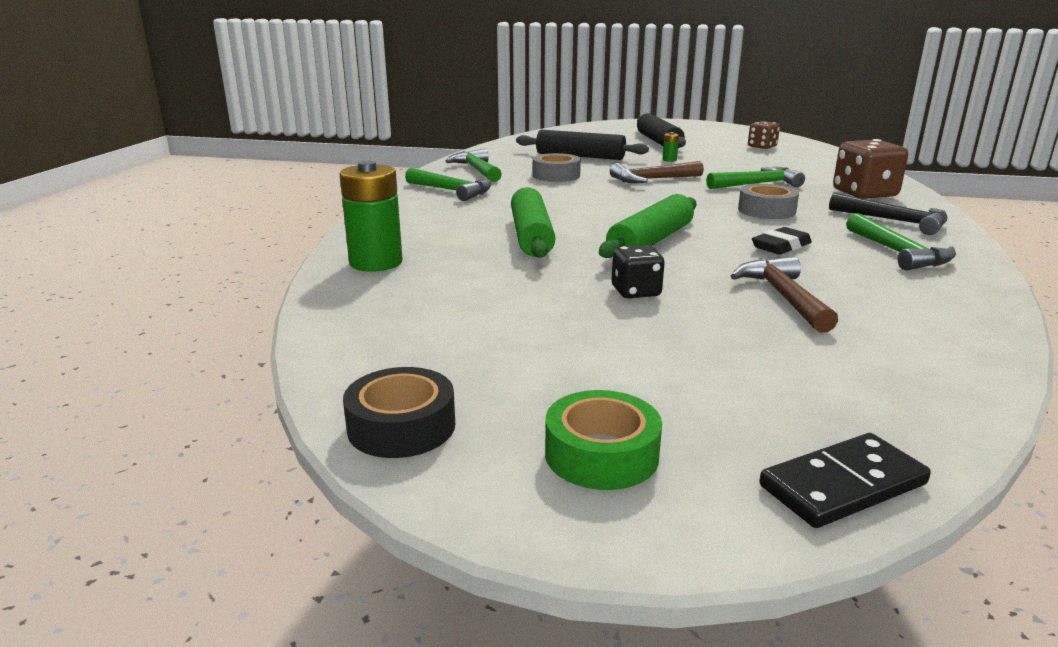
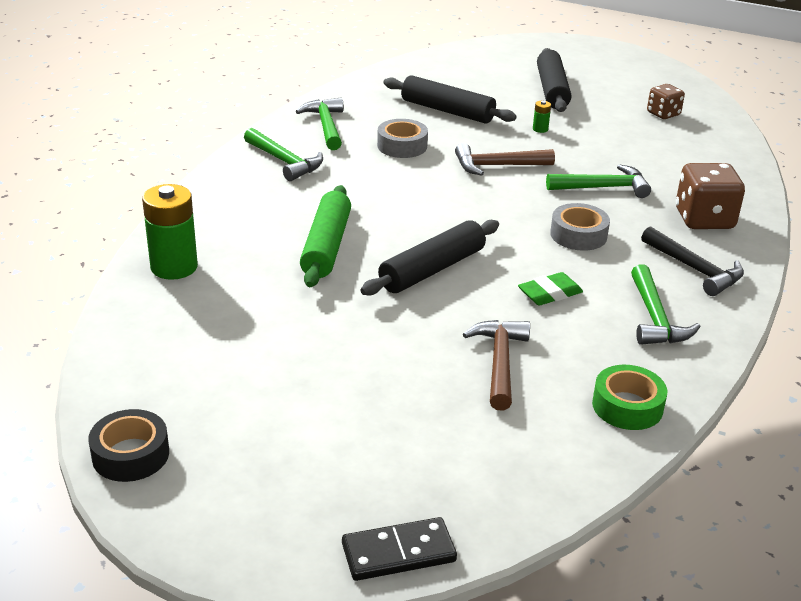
camera: 10 degrees right, 10 degrees up
(601, 454) = (253, 501): green tape -> green tape (627, 406)
(636, 292) = (376, 337): black dice -> none
(651, 241) = (432, 269): green rolling pin -> black rolling pin
(781, 246) = (550, 293): black eraser -> green eraser

